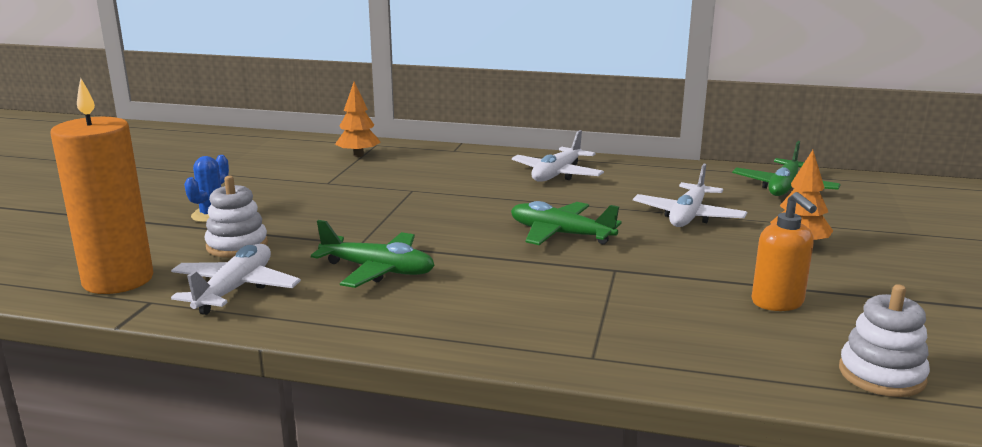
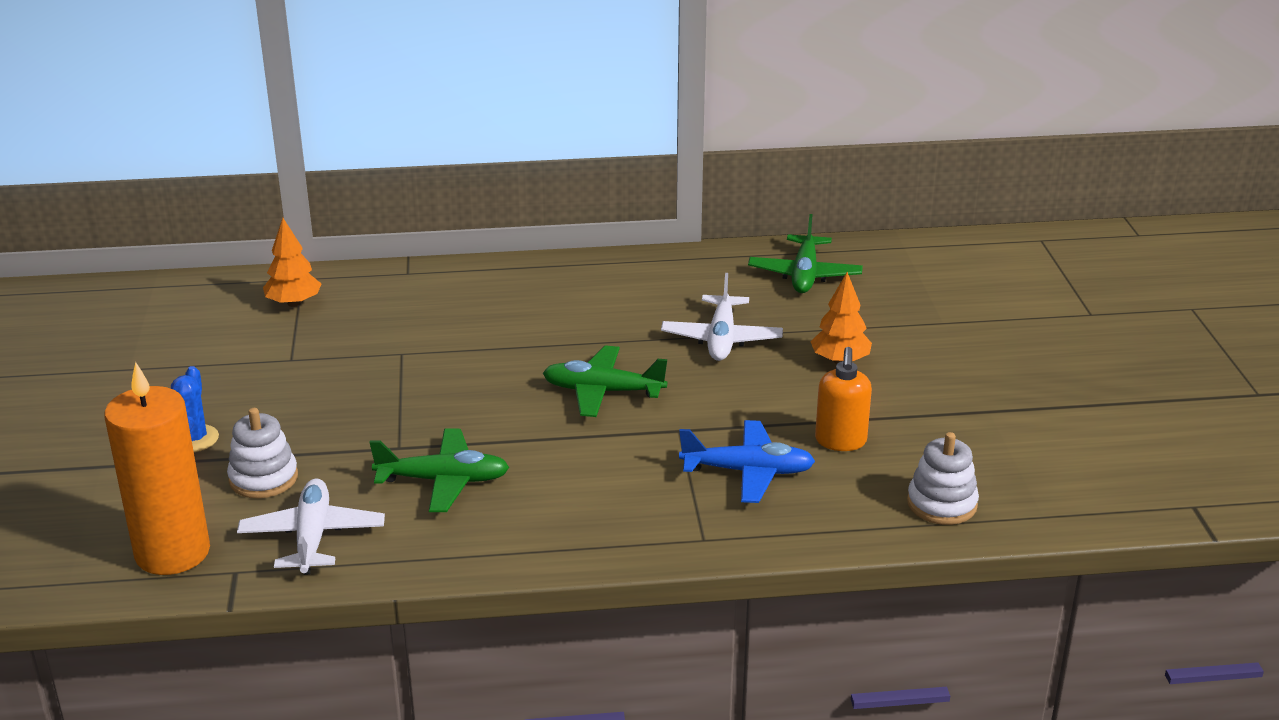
camera: 20 degrees left, 10 degrees up
(557, 174) = (553, 296): white plane -> none
(668, 310) = (747, 472): none -> blue plane
(777, 303) = (840, 441): orange soap dispenser -> orange soap dispenser turned 45 degrees clockwise

